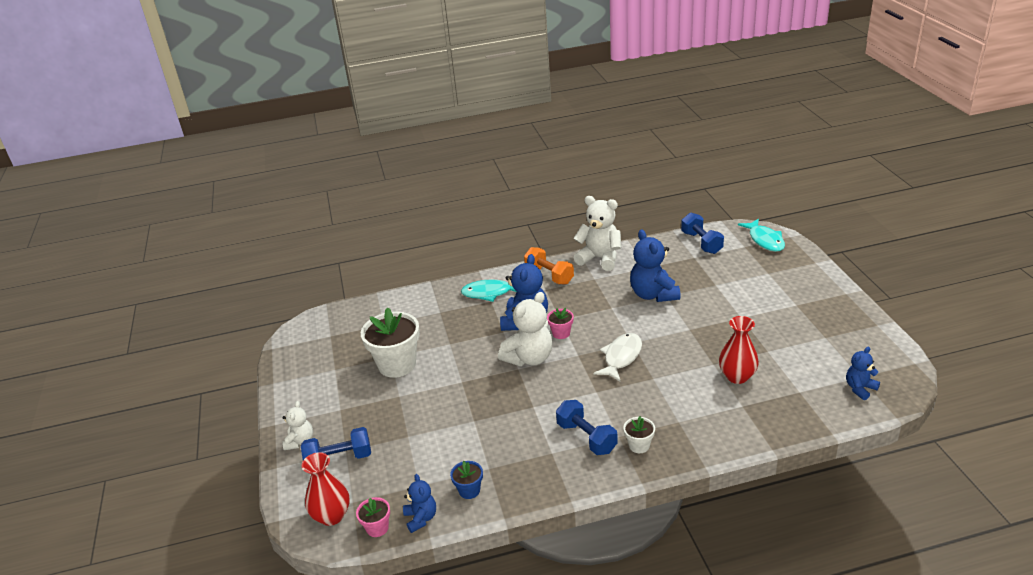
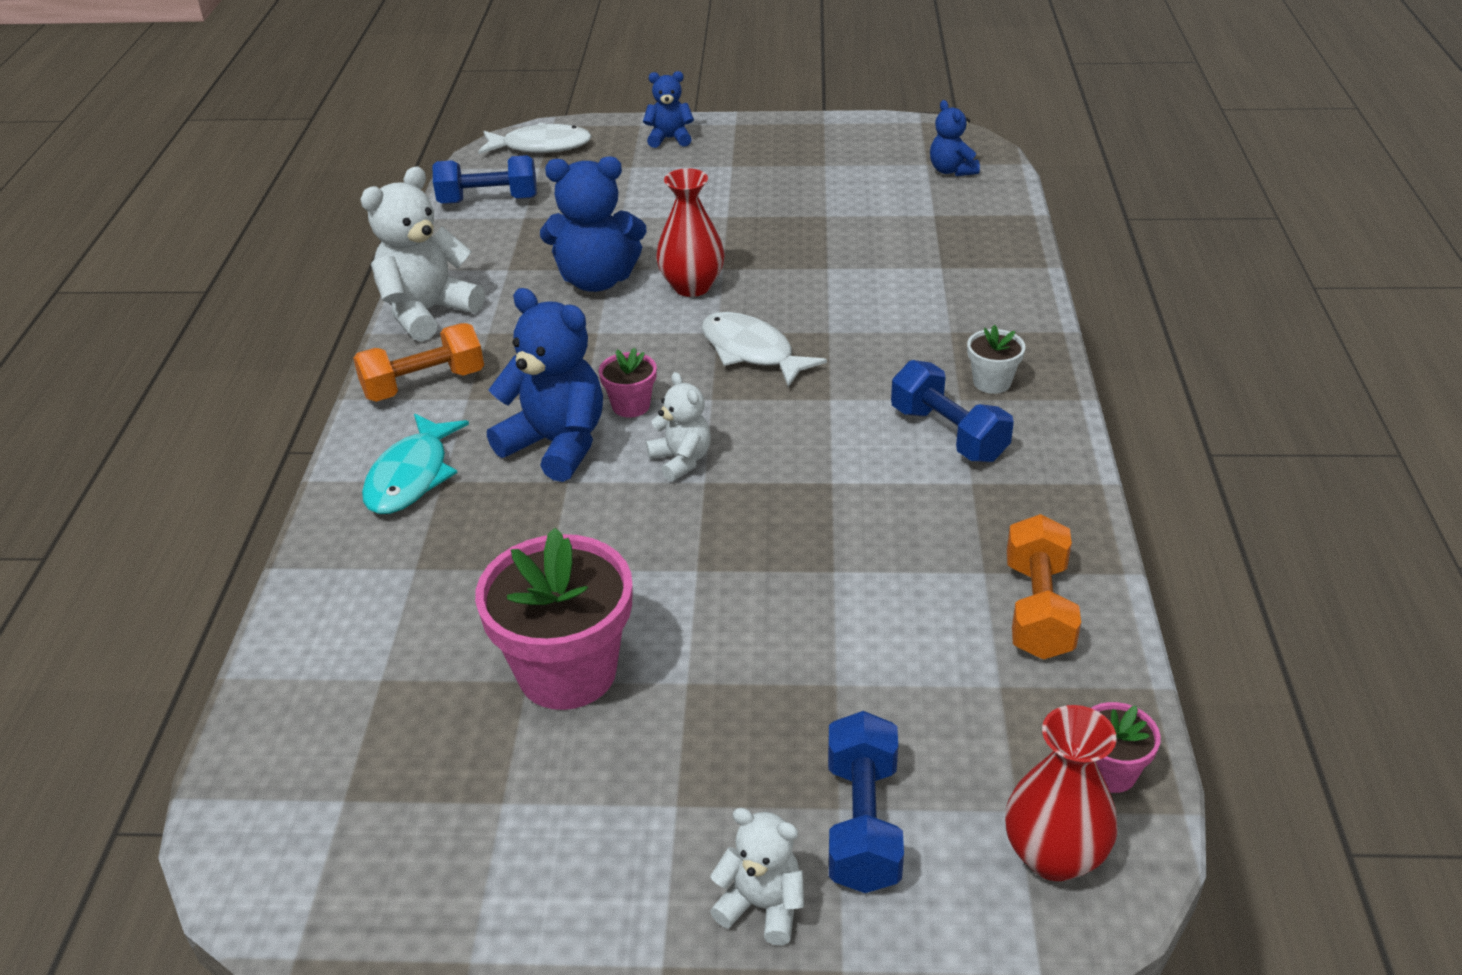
camera: 75 degrees left, 5 degrees up
(397, 365) = (567, 672): white flower pot -> pink flower pot
(421, 518) = (1098, 694): blue teddy bear -> blue teddy bear (669, 139)
(469, 490) = (1038, 609): blue flower pot -> orange dumbbell
(529, 358) = (681, 460): white teddy bear -> white teddy bear, size x0.56
(586, 437) = (948, 434): blue dumbbell -> blue dumbbell turned 75 degrees clockwise
(737, 376) = (871, 254): red vase -> red vase (692, 286)
(765, 240) = (541, 146): turquoise fish -> white fish

